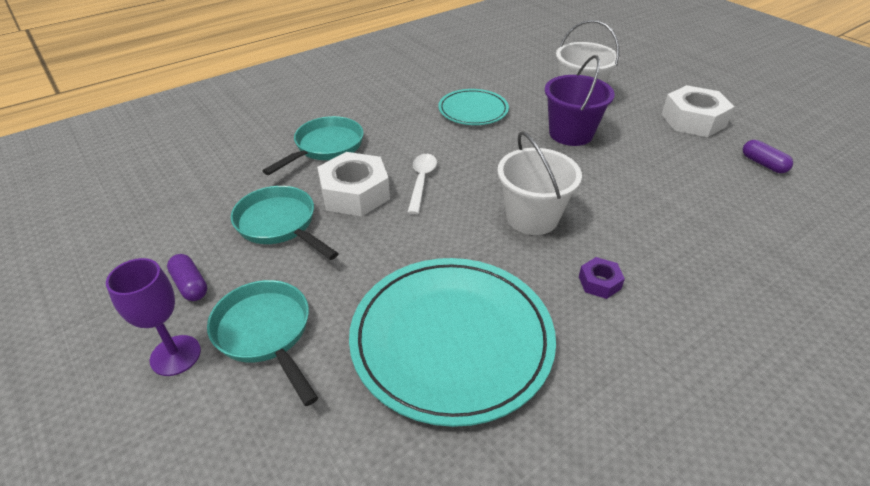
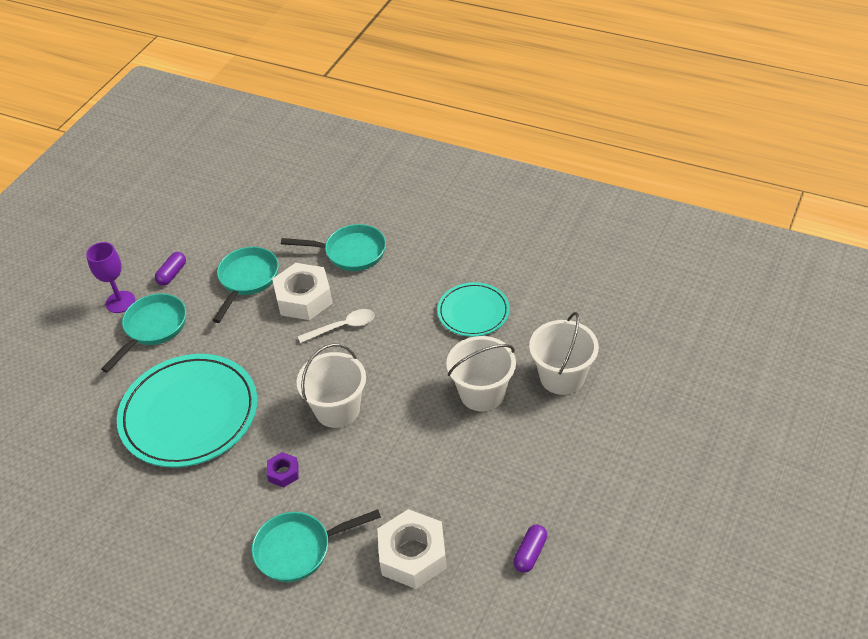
camera: 65 degrees right, 5 degrees up
(571, 133) = (482, 393): purple bucket -> white bucket
(693, 120) = (580, 480): white nut -> white nut (413, 555)
(718, 303) = (299, 549): none -> turquoise pan

